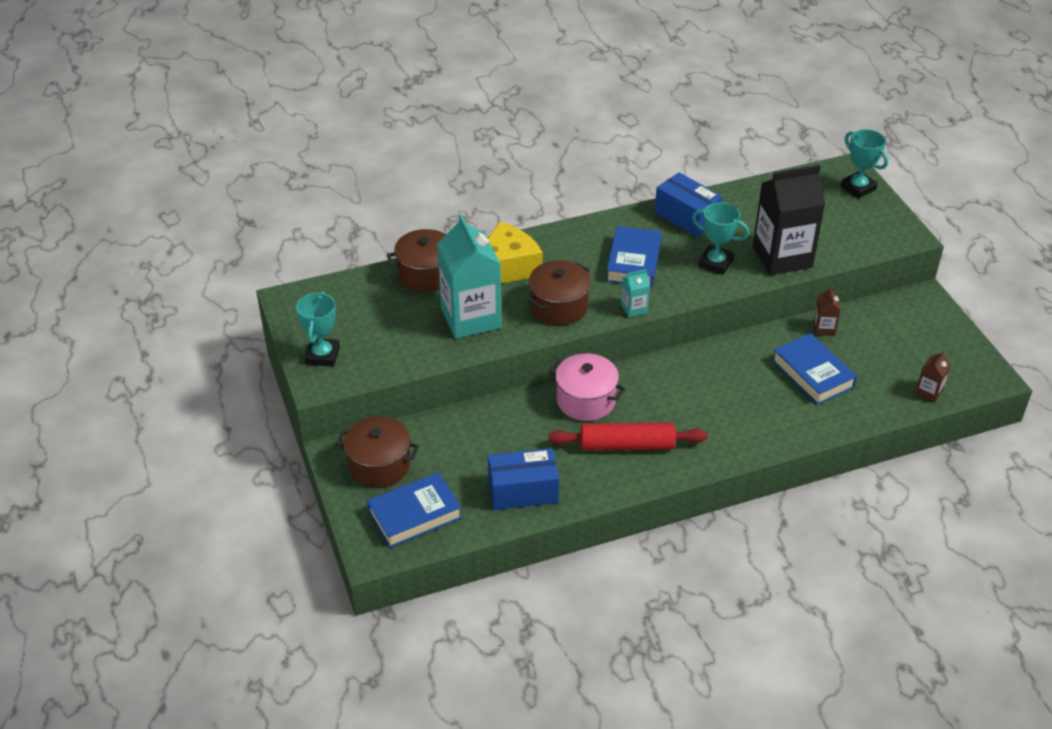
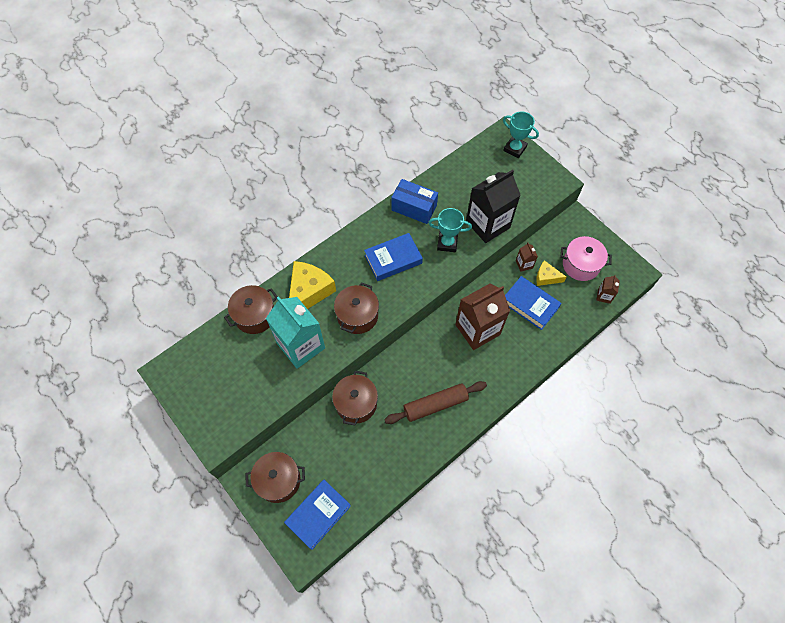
camera: 20 degrees left, 20 degrees up
(322, 355) = (208, 415): turquoise trophy -> none
(518, 415) = (356, 403): none -> brown pot
(523, 491) = (382, 468): blue box -> none
(586, 400) = (396, 376): pink pot -> pink pot (581, 265)
(627, 445) = (435, 405): red rolling pin -> brown rolling pin
(633, 262) = (393, 259): blue book -> blue book turned 75 degrees clockwise
(634, 308) = (408, 301): turquoise carton -> none
(723, 381) = (477, 329): none -> brown carton
(850, 350) = (546, 277): none -> yellow cheese

